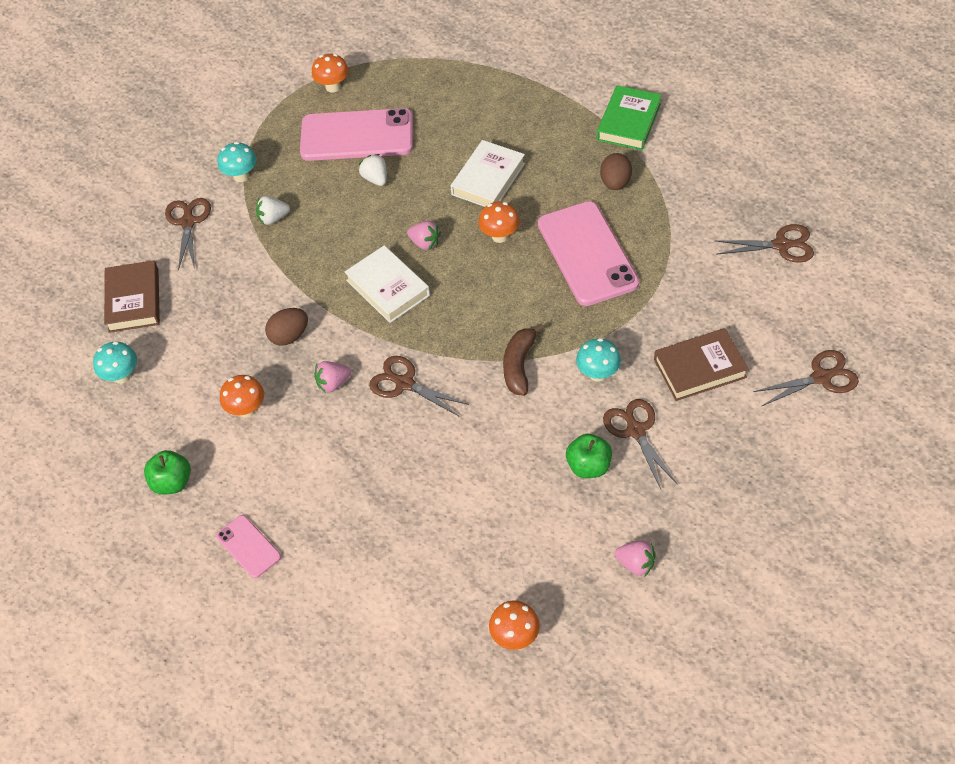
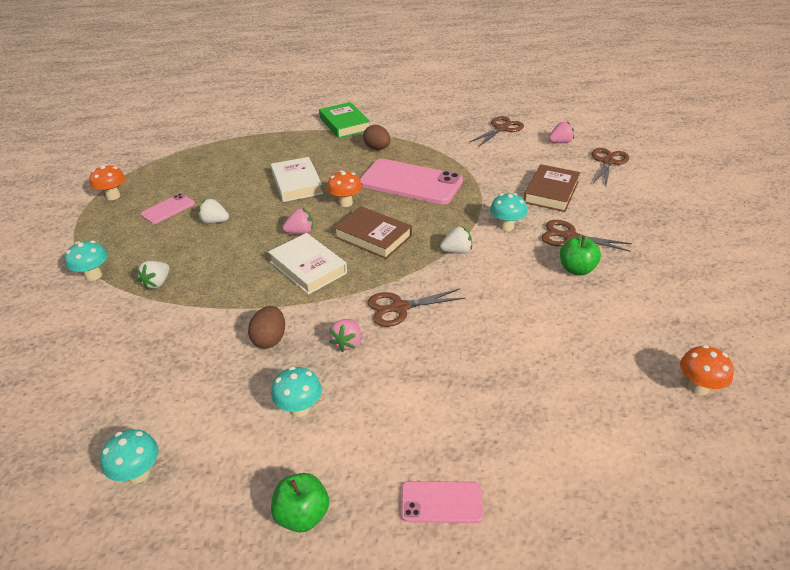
camera: 50 degrees left, 15 degrees down
(134, 300) = (81, 410): brown book -> brown book (373, 236)
(188, 222) = (75, 327): brown scissors -> none
(246, 409) = (299, 409): orange mushroom -> turquoise mushroom
(357, 136) = (168, 209): pink phone -> pink phone, size x0.49
(388, 288) = (308, 267): white book -> white book turned 45 degrees clockwise
(519, 365) = (457, 251): brown banana -> white strawberry
(636, 564) = (681, 294): pink strawberry -> pink strawberry (560, 142)

